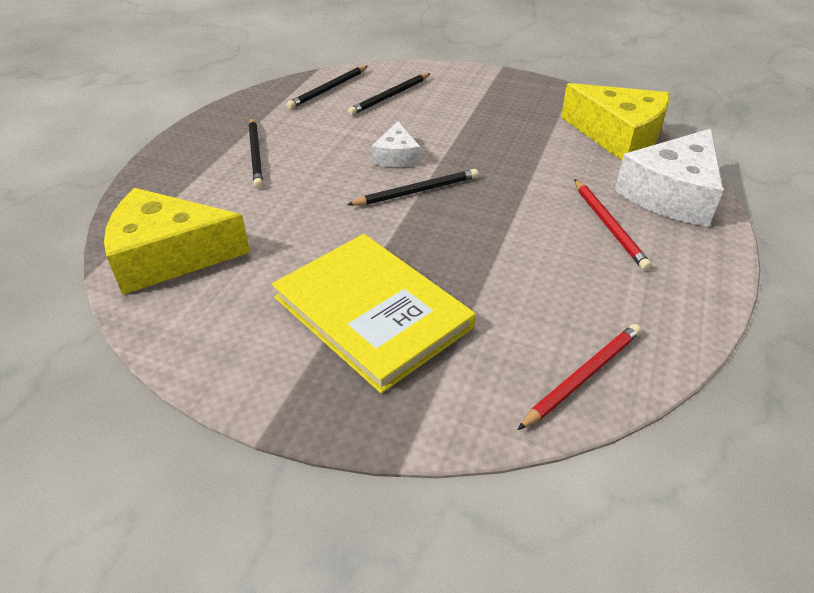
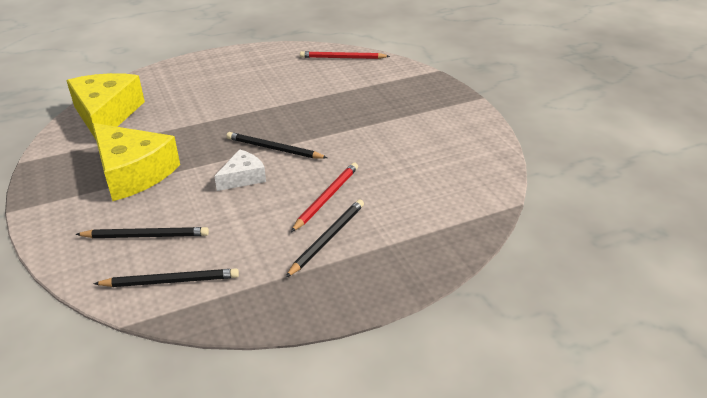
camera: 135 degrees left, 5 degrees down
(168, 256) = (462, 189): yellow cheese -> yellow cheese (133, 172)
(372, 312) = (387, 110): yellow book -> none
(609, 226) = (225, 85): red pencil -> red pencil (326, 198)
(671, 194) = (167, 80): white cheese -> none

